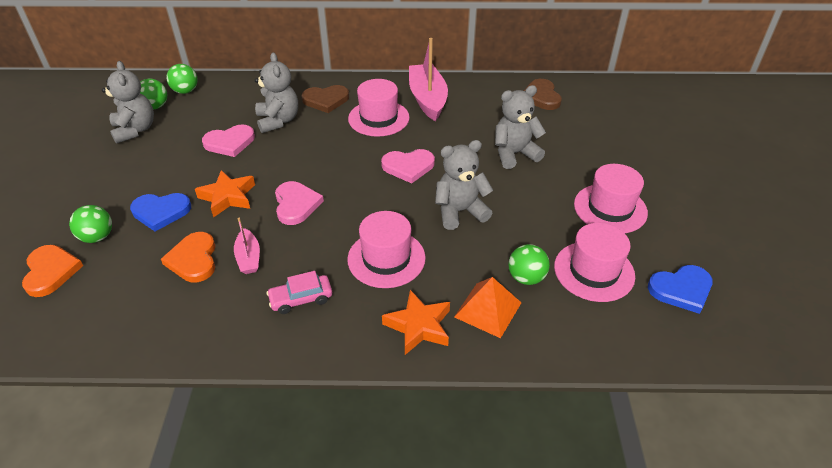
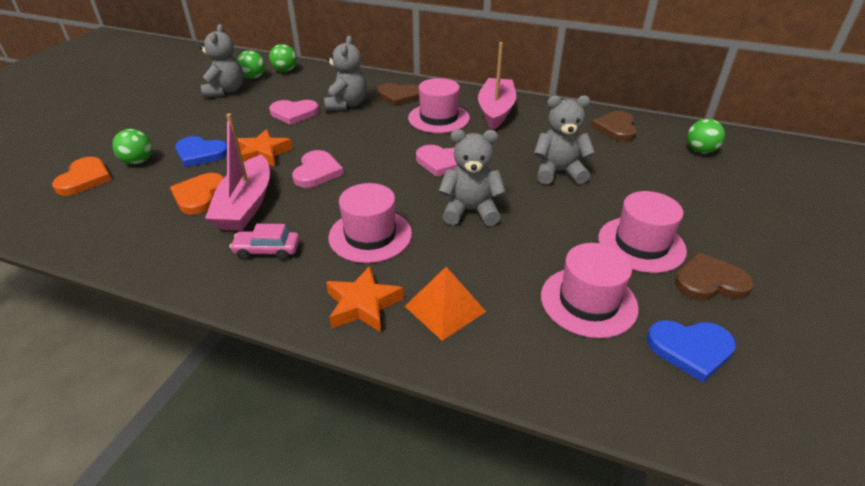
camera: 20 degrees right, 5 degrees down
(248, 258) = (246, 205): pink boat -> pink boat, size x1.92
(526, 277) = (505, 288): green ball -> green ball (700, 151)
(672, 229) = (709, 282): none -> brown heart

